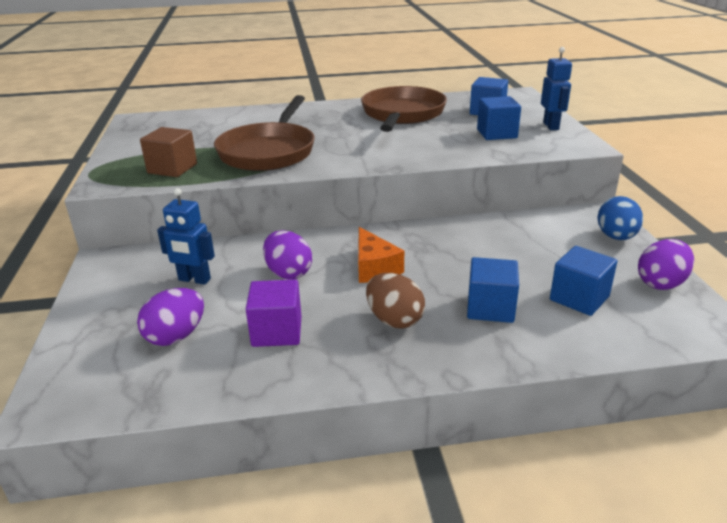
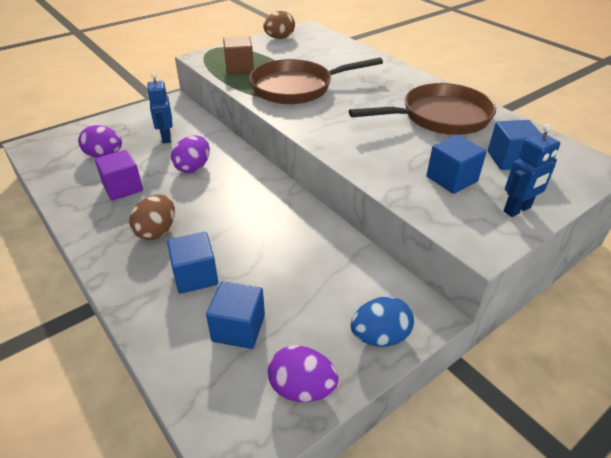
camera: 60 degrees right, 10 degrees up
(133, 136) = (279, 38): none -> brown egg
(374, 268) = (222, 201): orange cheese -> none

